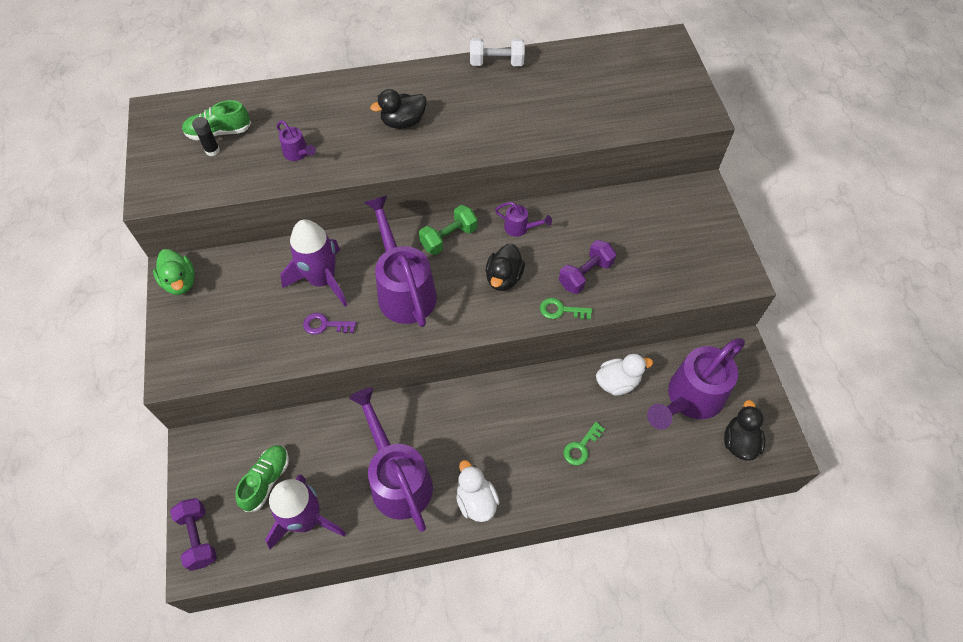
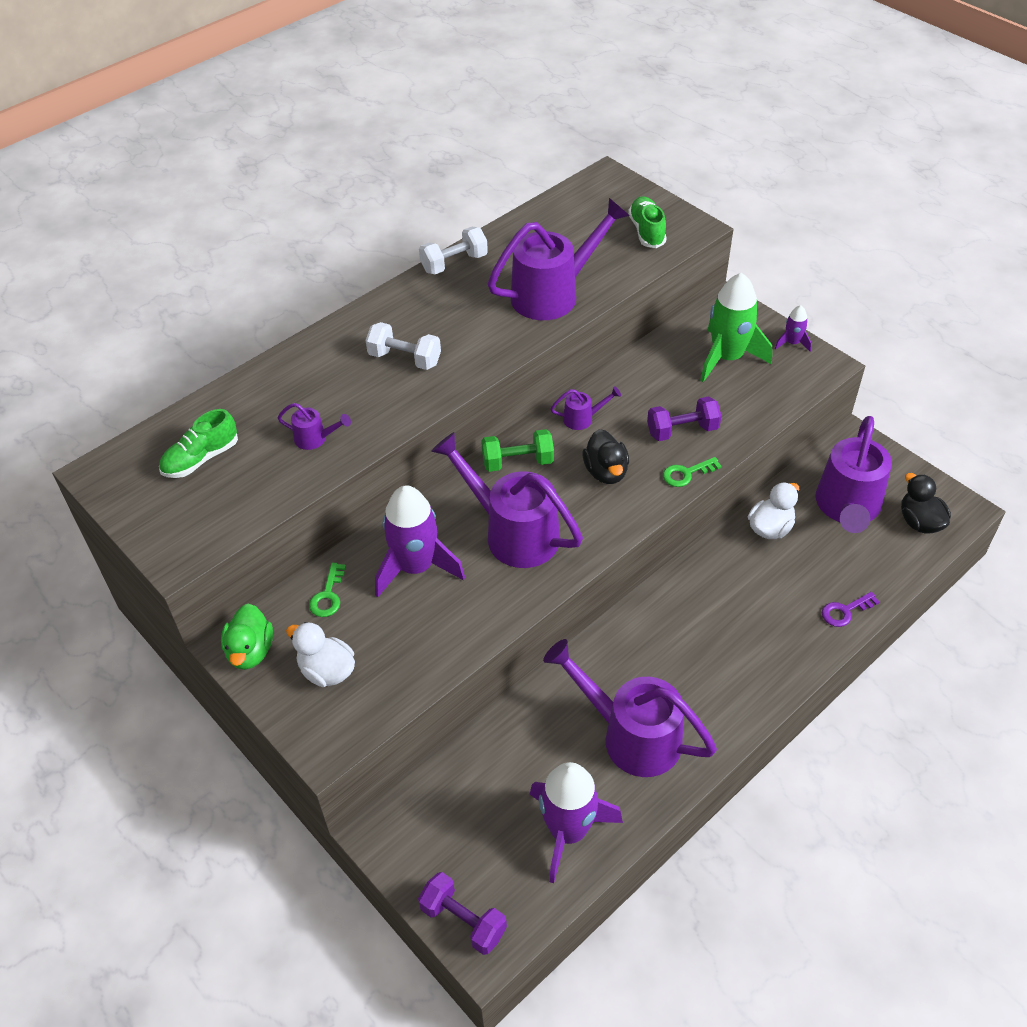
camera: 30 degrees left, 10 degrees down
(180, 282) = (250, 651): green duck -> green duck turned 60 degrees clockwise
(212, 150) = (210, 480): black glue stick -> none
(266, 480) = (491, 818): green shoe -> green shoe (647, 231)
(325, 325) = (458, 608): purple key -> purple key (845, 611)
(403, 122) = (405, 359): black duck -> white dumbbell
(449, 238) = (518, 462): green dumbbell -> green dumbbell turned 60 degrees clockwise
(476, 501) = (726, 710): white duck -> white duck (327, 671)
(547, 120) = (553, 294): none -> purple watering can
(581, 447) = (785, 604): green key -> green key (328, 595)
(585, 274) = (682, 430): purple dumbbell -> purple dumbbell turned 60 degrees clockwise
(667, 233) = (727, 358): none -> green rocket
(730, 246) = (792, 343): none -> purple rocket

